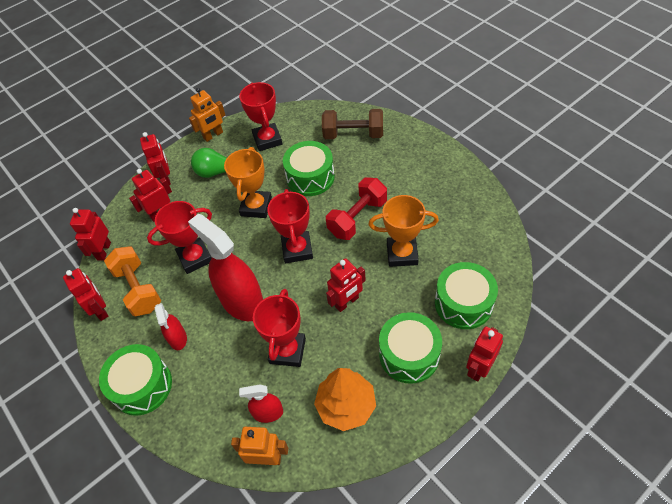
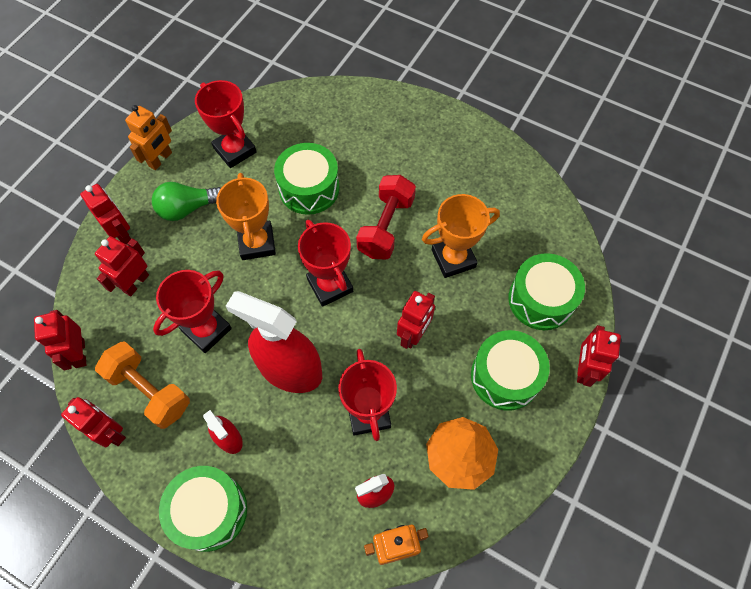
camera: 25 degrees left, 10 degrees up
(353, 134) = (339, 120): brown dumbbell -> none

